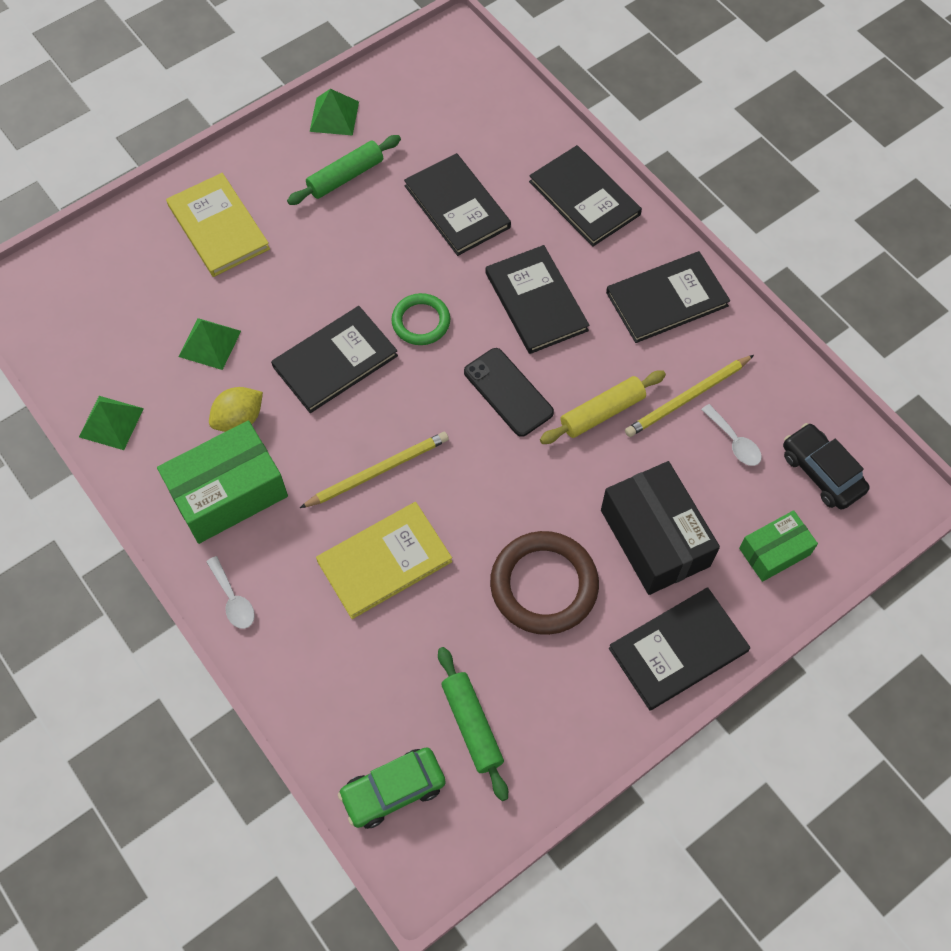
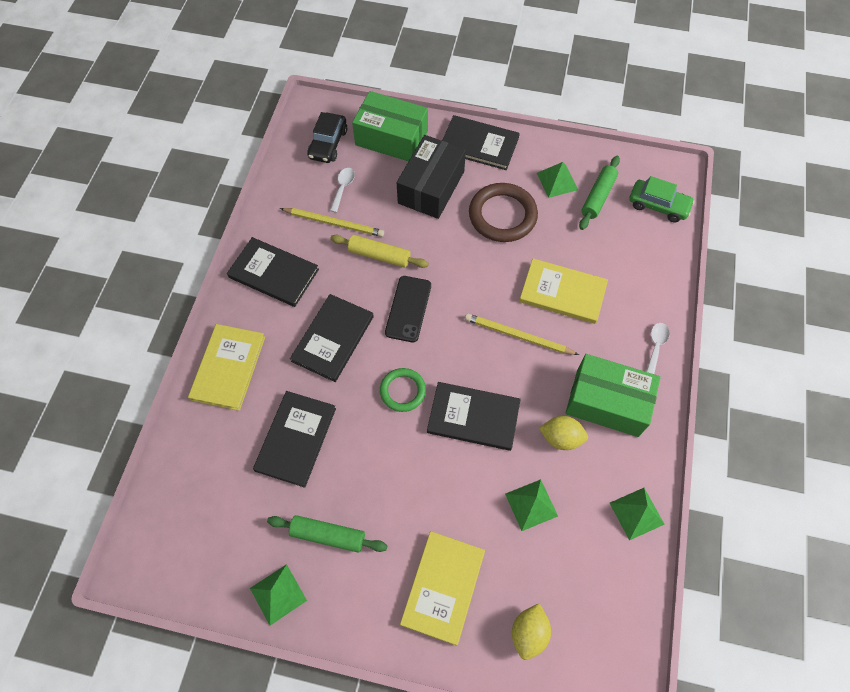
camera: 130 degrees left, 0 degrees up
(121, 260) = (528, 632): none -> yellow lemon
(538, 696) = (557, 181): none -> green pyramid
(584, 198) = (228, 368): black book -> yellow book
(774, 551) = (391, 138): green box -> green box, size x1.73

